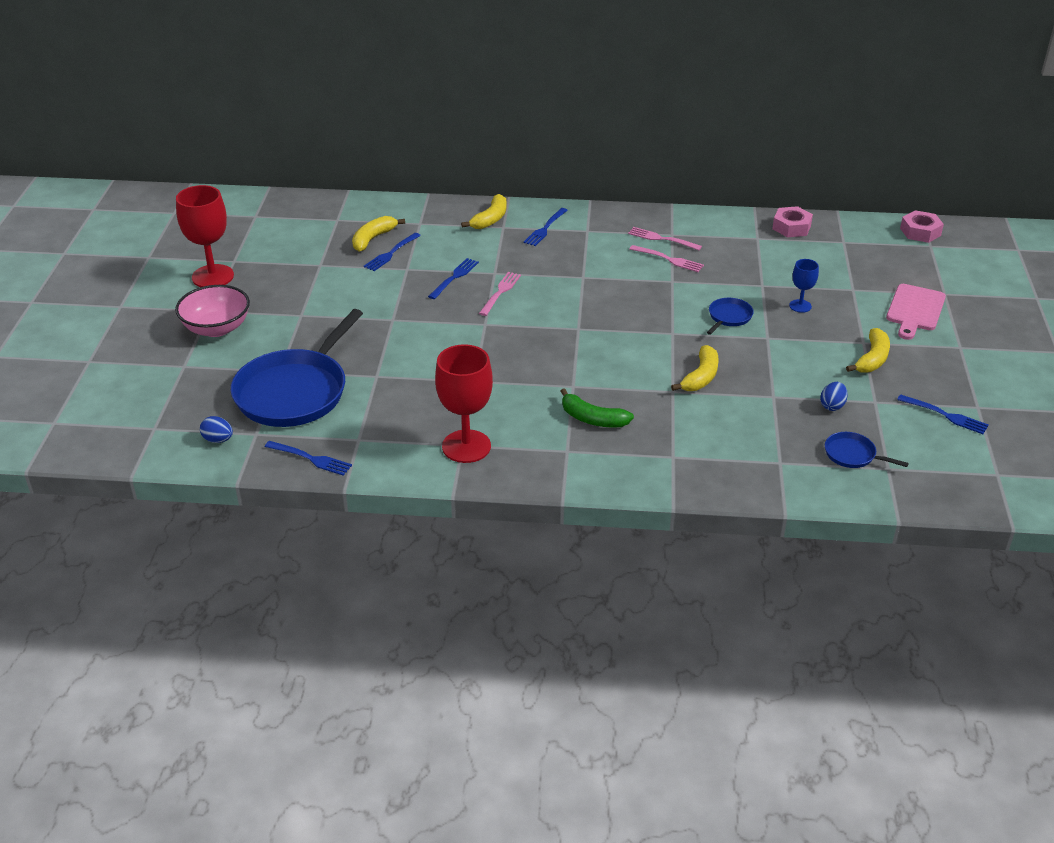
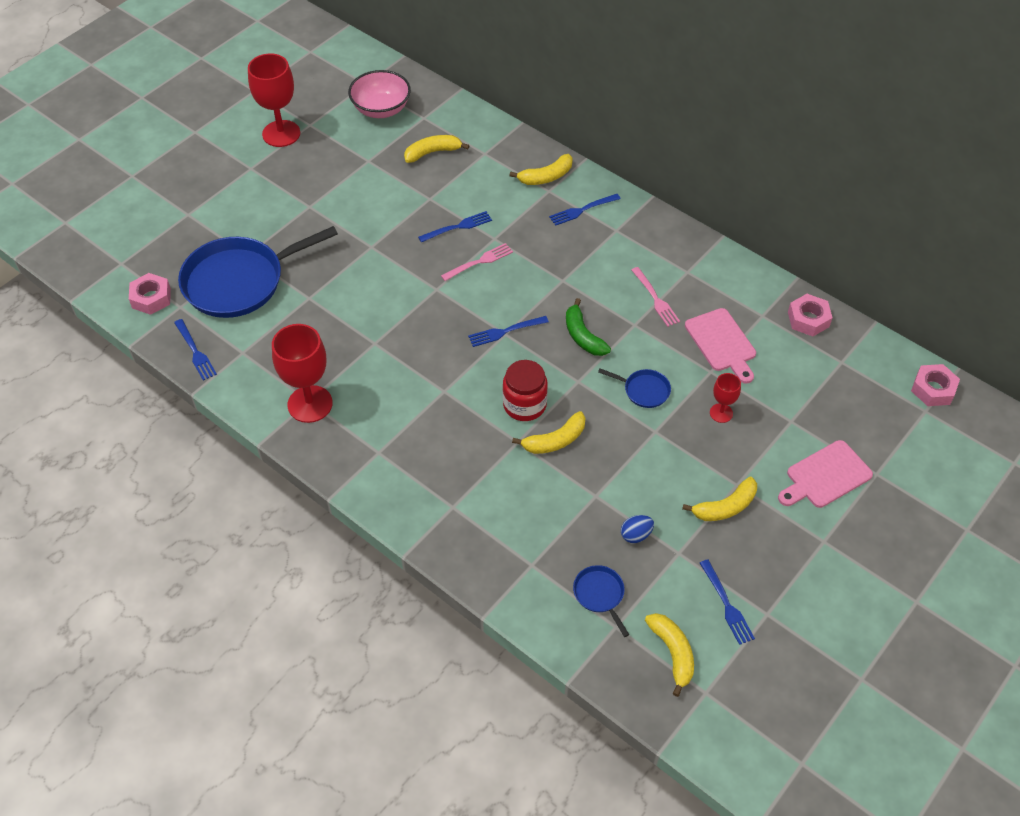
camera: 35 degrees right, 15 degrees up
(216, 328) = (240, 188): pink bowl -> pink bowl (381, 109)
(218, 440) = (151, 298): blue egg -> pink nut
(391, 253) = (432, 175): blue fork -> blue fork (505, 331)
(592, 419) = (427, 433): green banana -> green banana (583, 336)
(649, 366) = (524, 405): none -> red jar
(662, 239) = (672, 272): pink fork -> none
(729, 317) = (644, 390): blue pan -> blue pan turned 45 degrees clockwise
(749, 265) = (722, 343): none -> pink cutting board
(800, 306) = (721, 413): blue goblet -> red goblet
(946, 463) = (673, 653): none -> yellow banana

